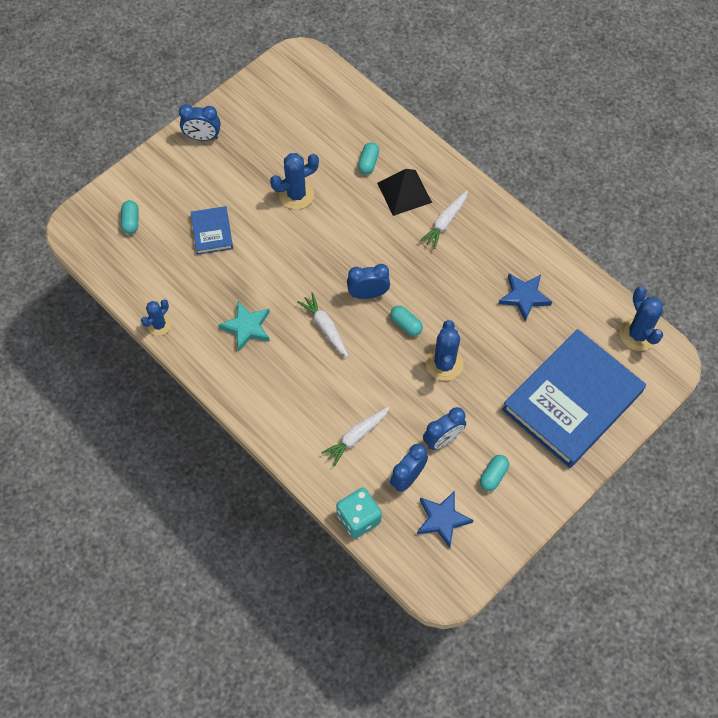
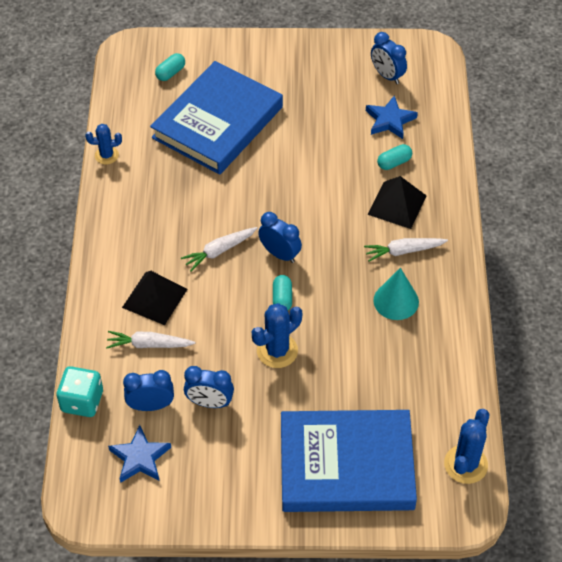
camera: 45 degrees right, 10 degrees down
(202, 137) = (289, 54): blue clock -> blue clock (387, 75)
(212, 232) = (218, 122): blue book -> blue book, size x2.29
(247, 327) = (164, 205): turquoise star -> none
(296, 195) = (310, 144): blue cactus -> none
(320, 400) = (154, 298): none -> black pyramid
(325, 327) = (219, 251): white carrot -> white carrot turned 135 degrees counterclockwise
(478, 262) = (396, 301): none -> turquoise cone
(493, 476) = (216, 462): turquoise capsule -> none
(524, 297) = (402, 356): blue star -> blue star (389, 120)

